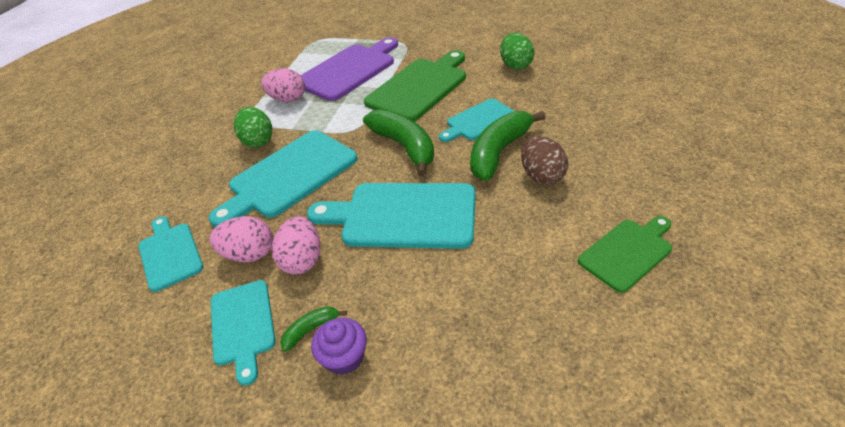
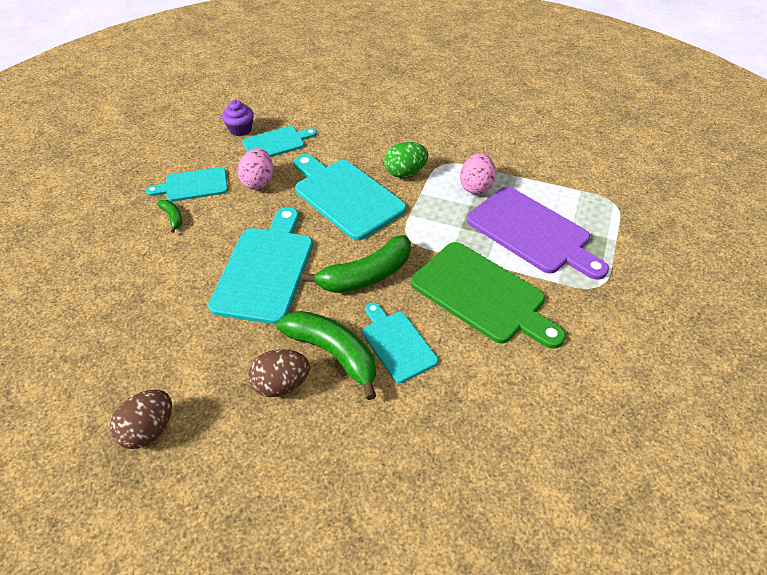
camera: 90 degrees right, 5 degrees up
(302, 260) = (239, 210): pink egg -> none
(344, 357) = (142, 234): purple cupcake -> purple cupcake (240, 129)
(515, 65) = (524, 405): green egg -> none
(627, 252) = (149, 430): green cutting board -> brown egg

